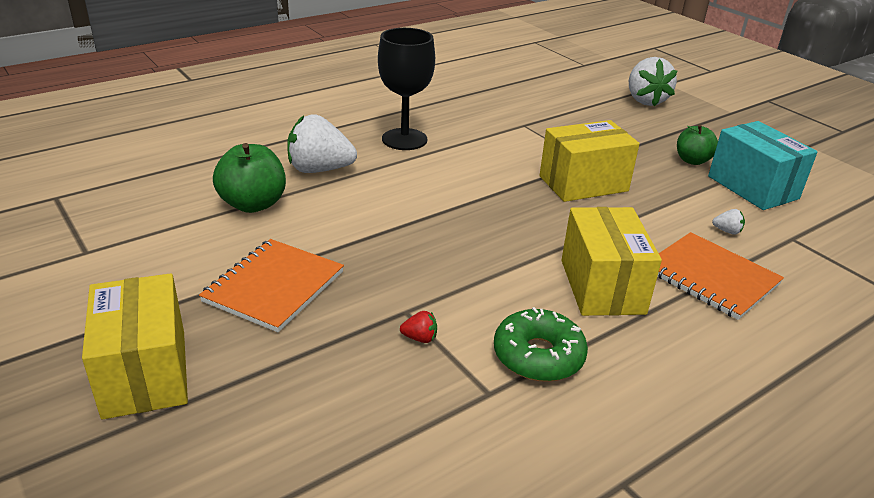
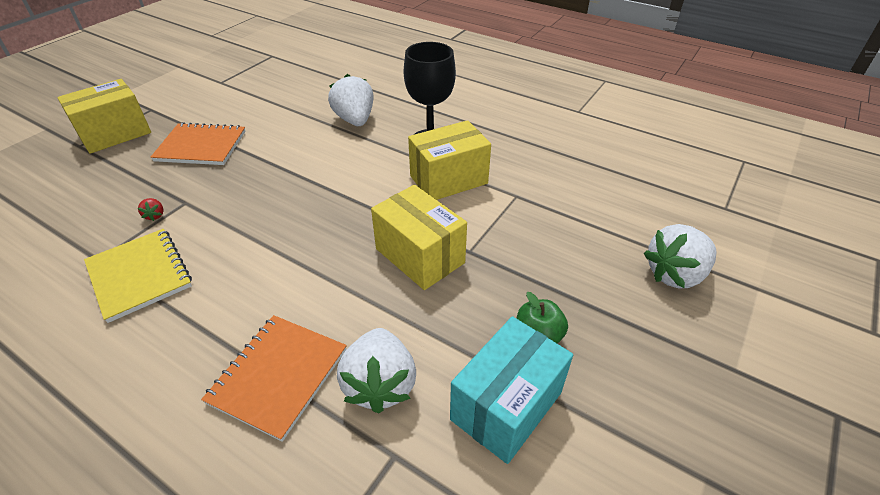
camera: 70 degrees right, 10 degrees up
(253, 204) = (294, 111): green apple -> none
(538, 356) = (140, 275): green donut -> yellow notebook
(602, 286) = (240, 296): yellow box -> yellow box (448, 180)
(727, 231) = (380, 384): white strawberry -> white strawberry, size x2.48

